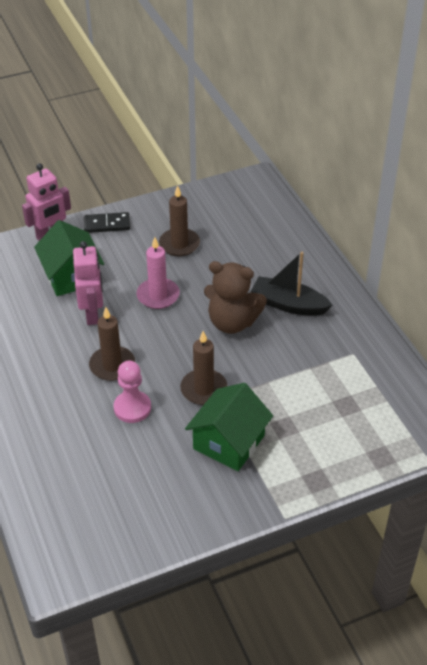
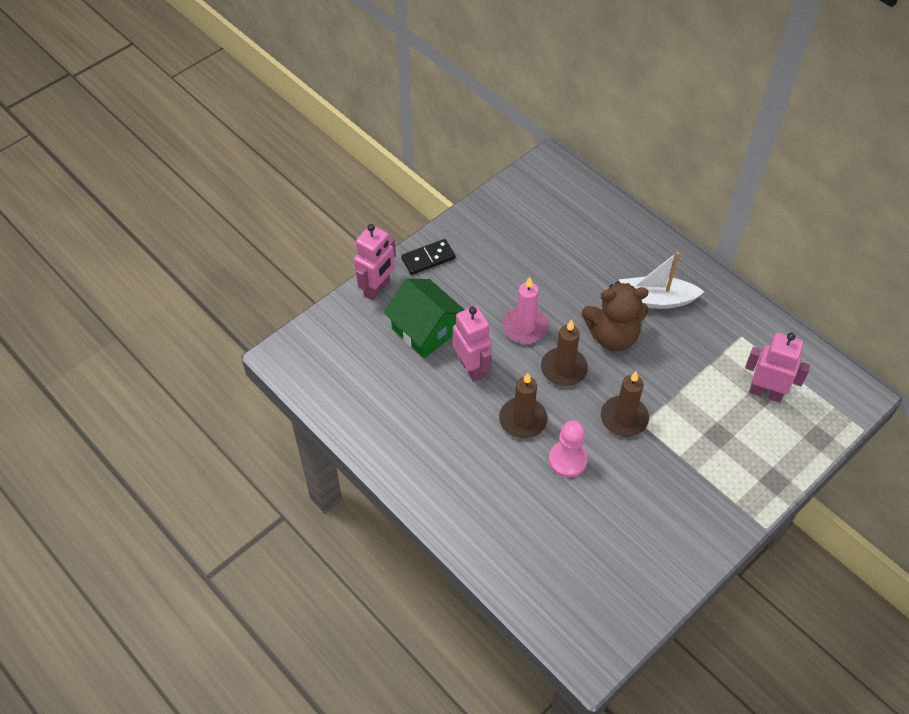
camera: 20 degrees left, 10 degrees up
(179, 244) = (514, 261): brown candle -> brown candle (563, 369)
(229, 442) = (676, 467): green house -> none
(288, 304) = (655, 300): black boat -> white boat
(350, 405) = (765, 392): none -> pink robot

